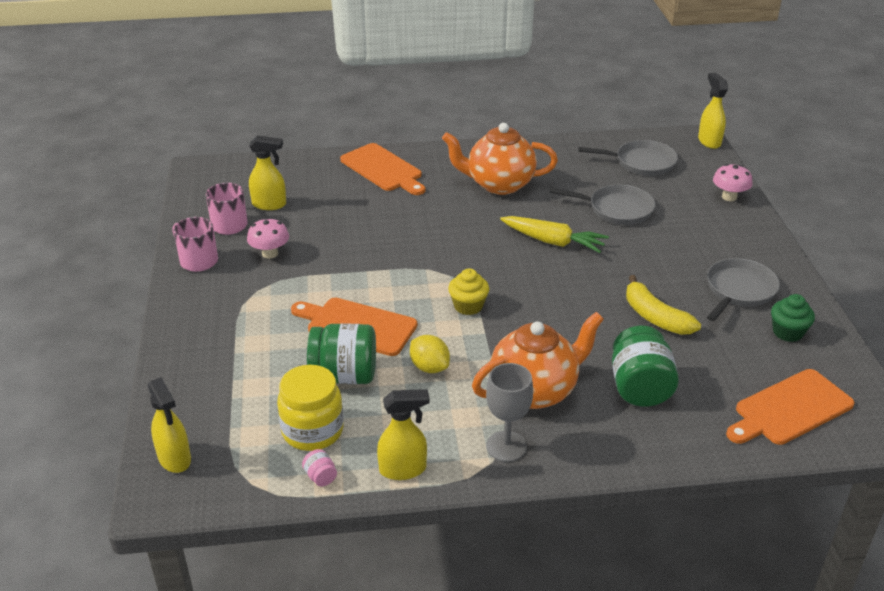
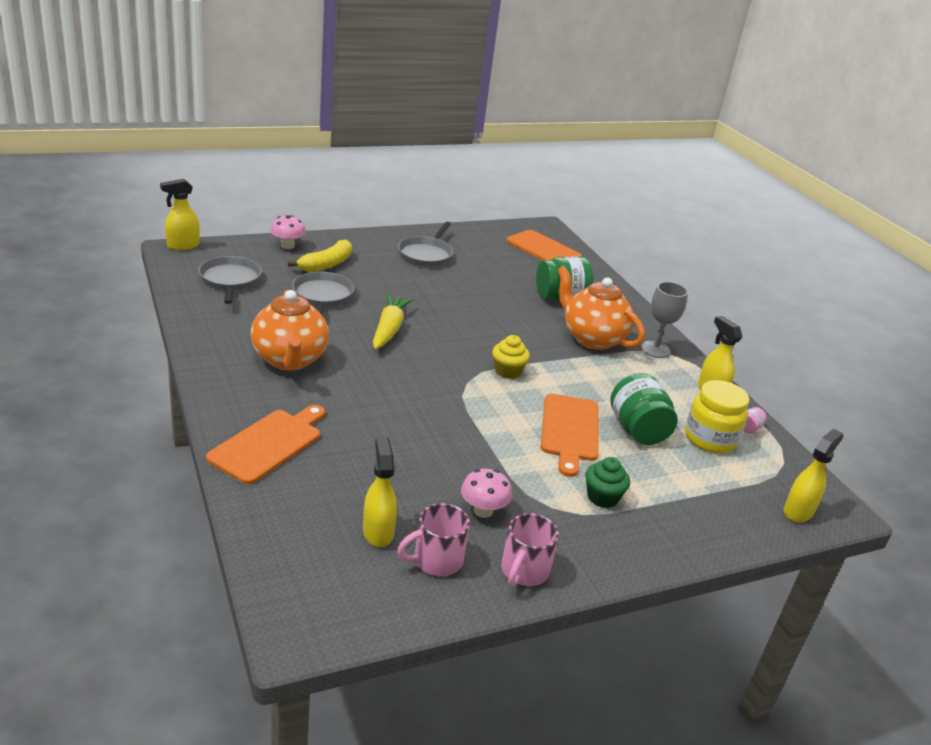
camera: 110 degrees left, 5 degrees down
(429, 367) = (598, 387): yellow lemon -> none
(655, 317) = (476, 288): yellow banana -> yellow banana (326, 264)
(739, 290) = (426, 254): grey pan -> grey pan turned 90 degrees counterclockwise
(787, 332) = (467, 243): green cupcake -> green cupcake (602, 497)

